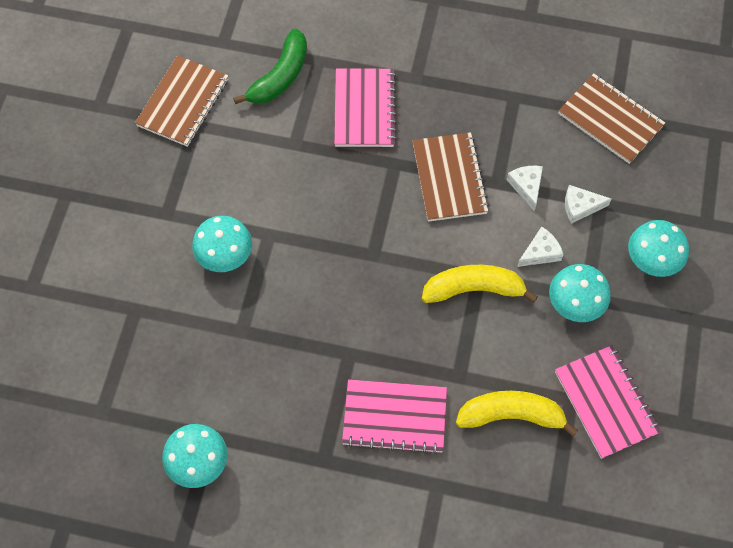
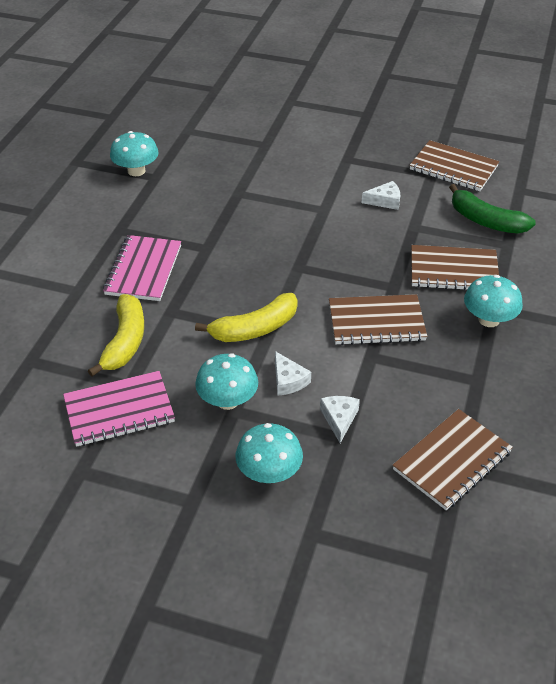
camera: 95 degrees right, 20 degrees down
(225, 255) = (306, 186): turquoise mushroom -> turquoise mushroom (489, 319)
(364, 109) = (453, 271): pink notebook -> brown notebook
(474, 289) = (255, 328): yellow banana -> yellow banana turned 60 degrees clockwise
(526, 186) = (365, 378): white cheese -> white cheese (385, 201)

